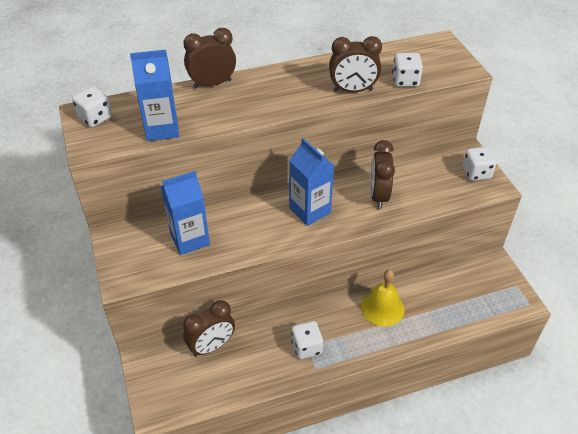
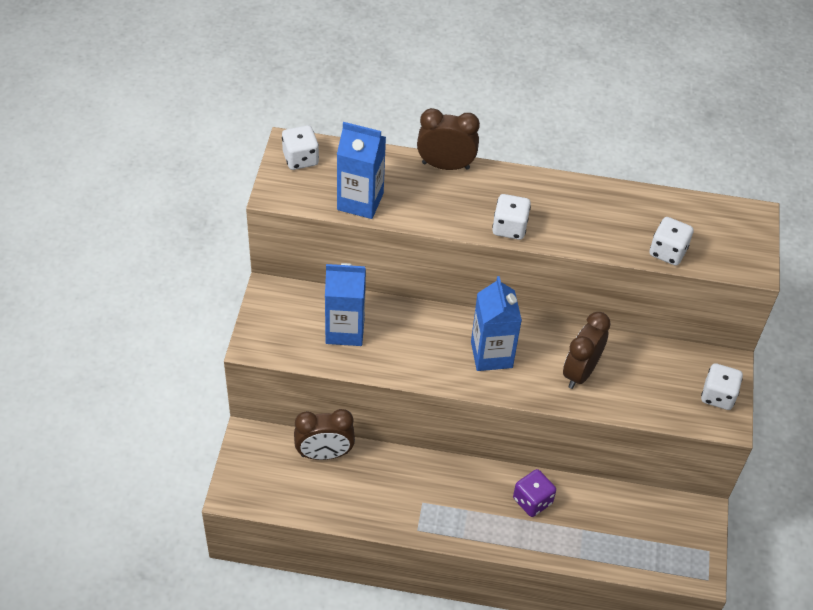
camera: 25 degrees right, 5 degrees up
(306, 347) = (422, 503): white dice -> white dice (509, 228)
(353, 90) = (597, 239): brown clock -> none
(382, 308) = (532, 501): yellow bell -> purple dice

